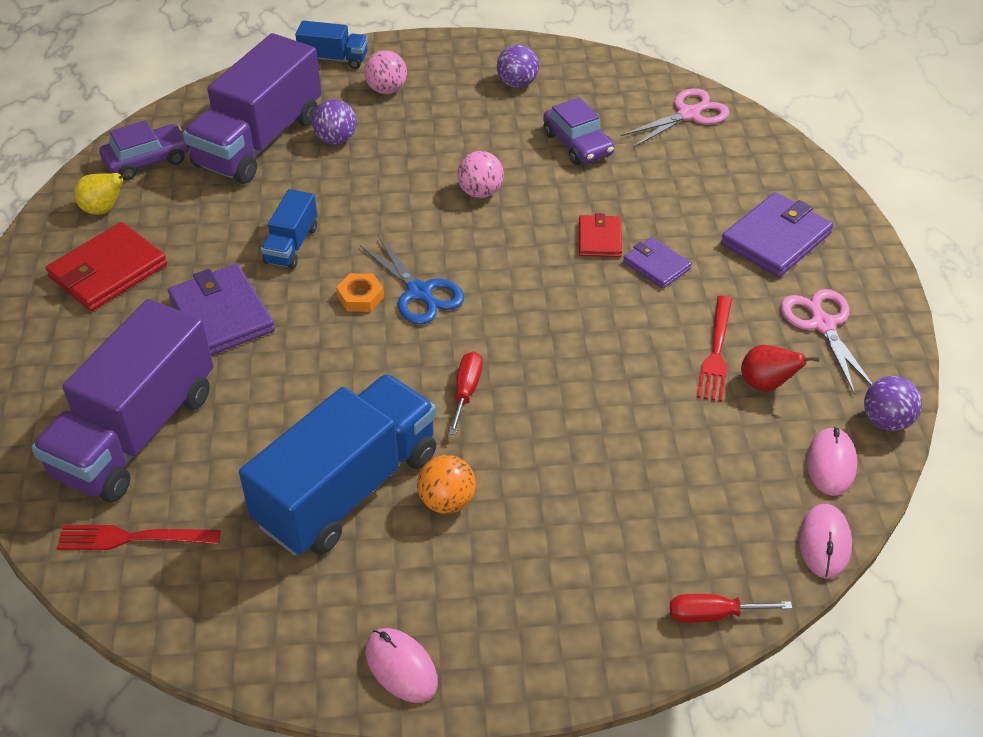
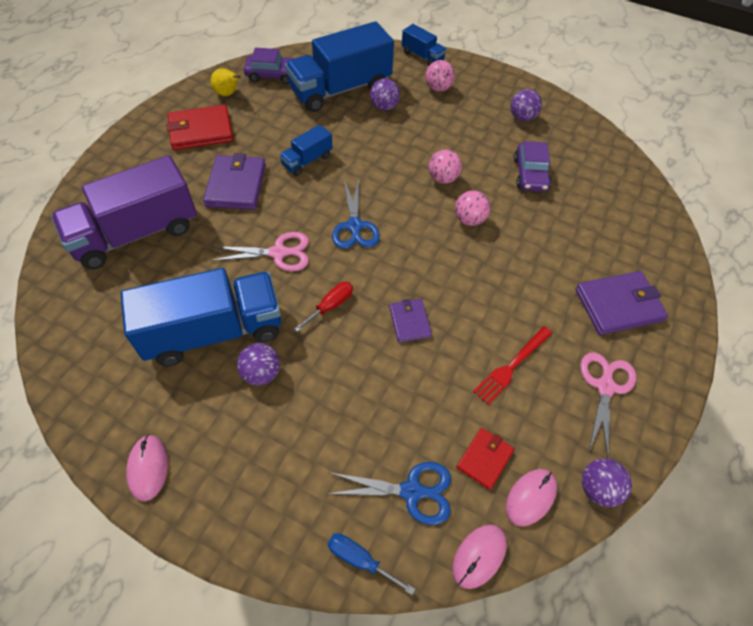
camera: 30 degrees right, 10 degrees up
(132, 538) = (83, 296): red fork -> none
(259, 141) = (340, 89): purple truck -> blue truck
(360, 297) = (319, 212): orange nut -> none
(447, 501) = (261, 373): orange ball -> purple ball
(549, 224) = (469, 219): none -> pink ball
(600, 239) = (494, 245): red wallet -> red wallet (485, 459)
(656, 265) = (518, 282): purple wallet -> purple wallet (410, 321)
(689, 114) = (623, 187): pink scissors -> pink scissors (279, 253)
(713, 523) = (413, 491): none -> blue scissors
(713, 614) = (360, 559): red screwdriver -> blue screwdriver
(766, 384) = (529, 409): red pear -> none

